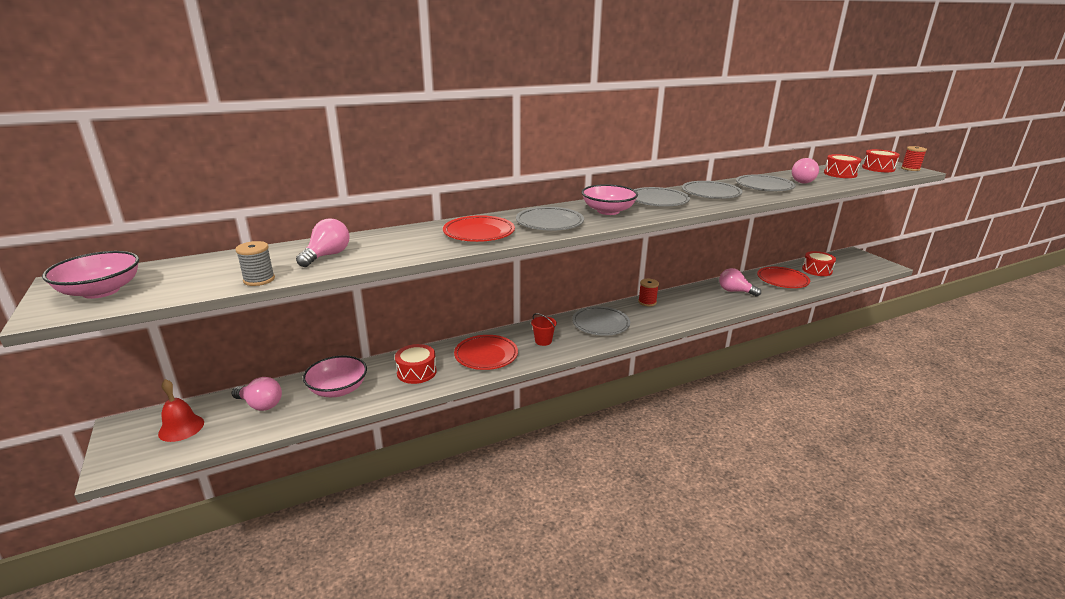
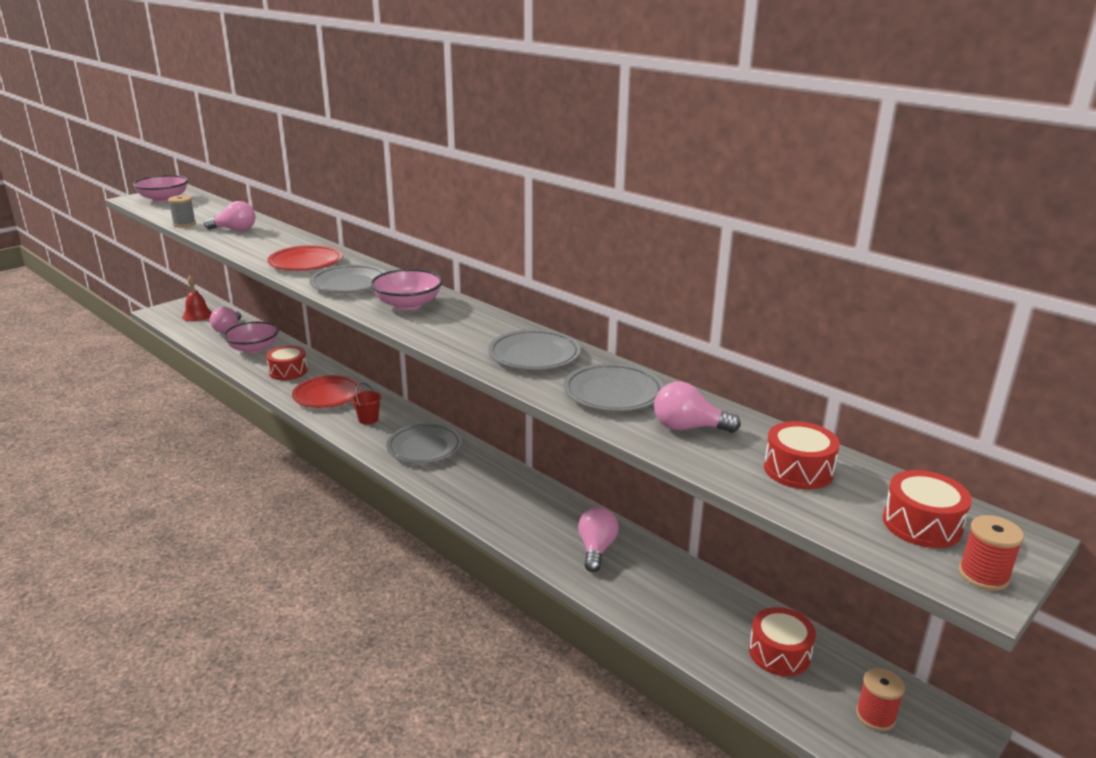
camera: 70 degrees right, 0 degrees up
(647, 302) = (506, 473): red spool -> red spool (875, 716)
(658, 201) = (471, 326): grey plate -> none
(782, 280) = (685, 603): red plate -> none

